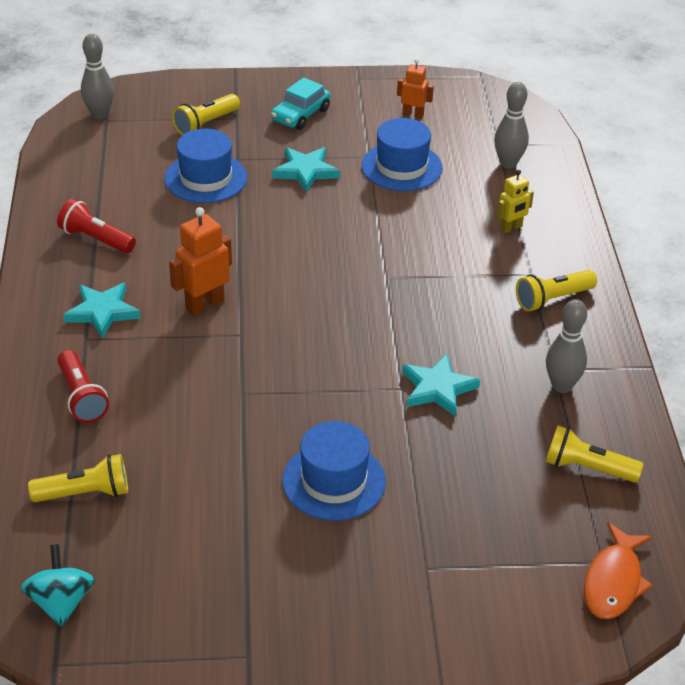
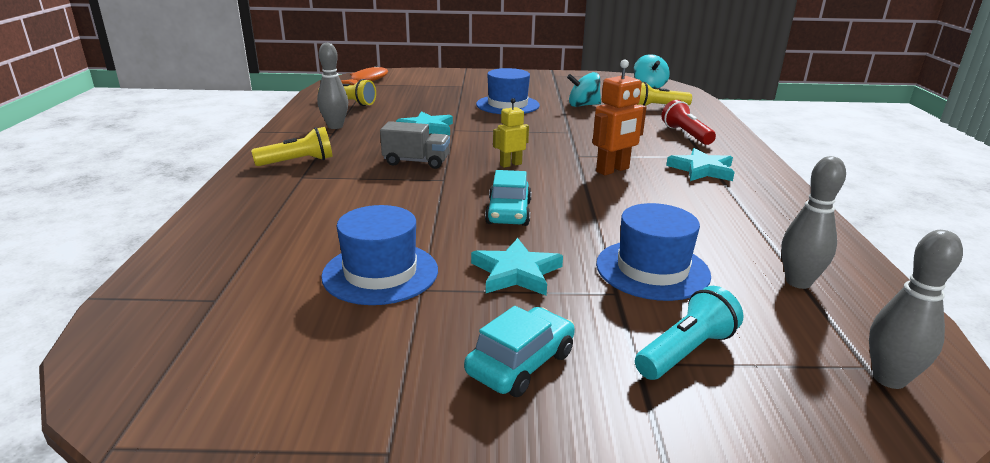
camera: 175 degrees left, 15 degrees down
(96, 239) = (749, 216): red flashlight -> none
(205, 124) = (686, 351): yellow flashlight -> turquoise flashlight
(209, 490) = (583, 105): none -> turquoise spinning top
(315, 232) = (508, 213): none -> turquoise car
(413, 115) = (318, 355): orange robot -> none
(424, 308) = (416, 162): none -> grey truck
(508, 163) = (227, 271): grey bowling pin -> grey bowling pin (798, 282)
(511, 228) = (289, 208): yellow robot -> yellow robot (510, 164)

